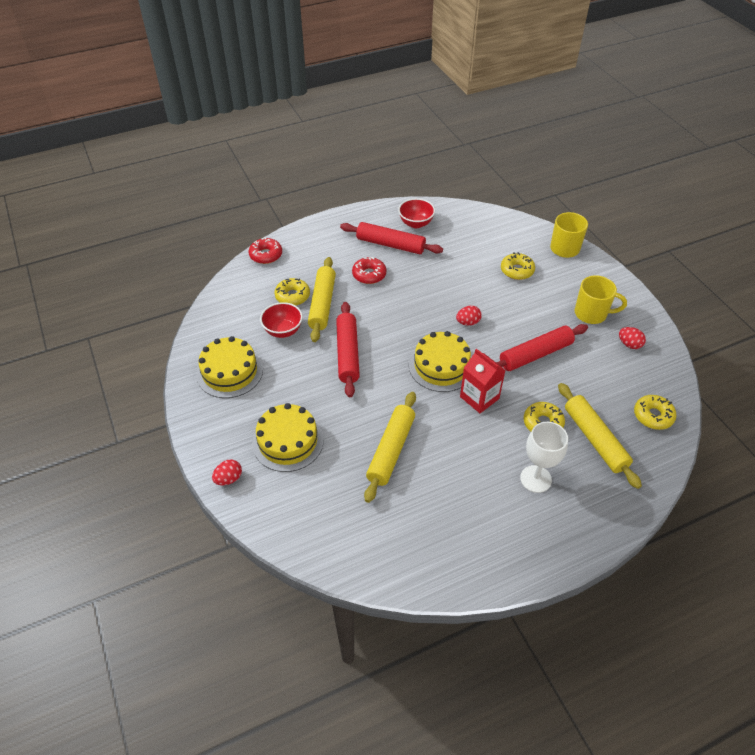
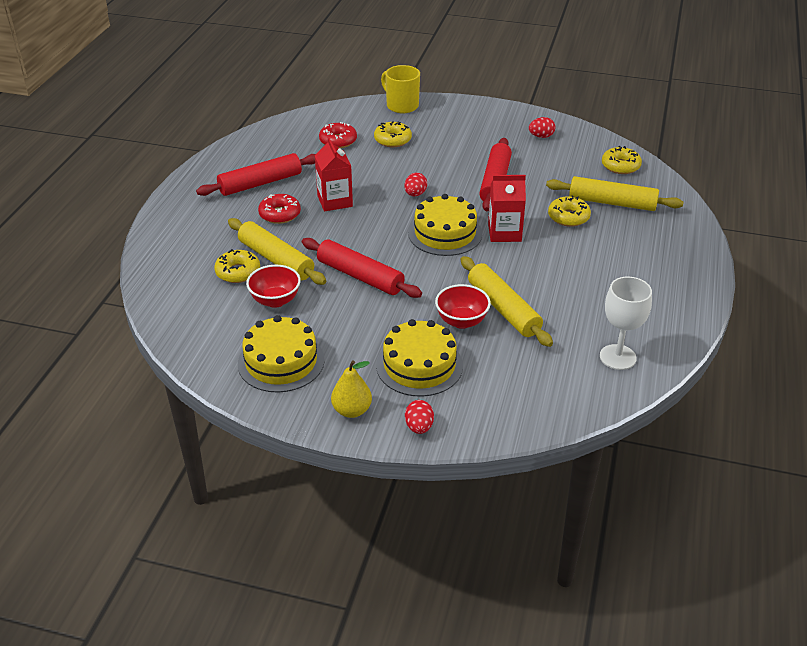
camera: 50 degrees left, 10 degrees down
(215, 435) = (352, 410): none -> yellow pear
(266, 255) = (154, 261): red donut -> red donut (338, 141)
(412, 289) = (335, 201): none -> red carton
(416, 223) = (256, 156): red bowl -> red bowl (461, 321)
(535, 479) = (618, 250): white goblet -> white goblet (617, 357)
(591, 314) = (488, 134): yellow mug -> none

